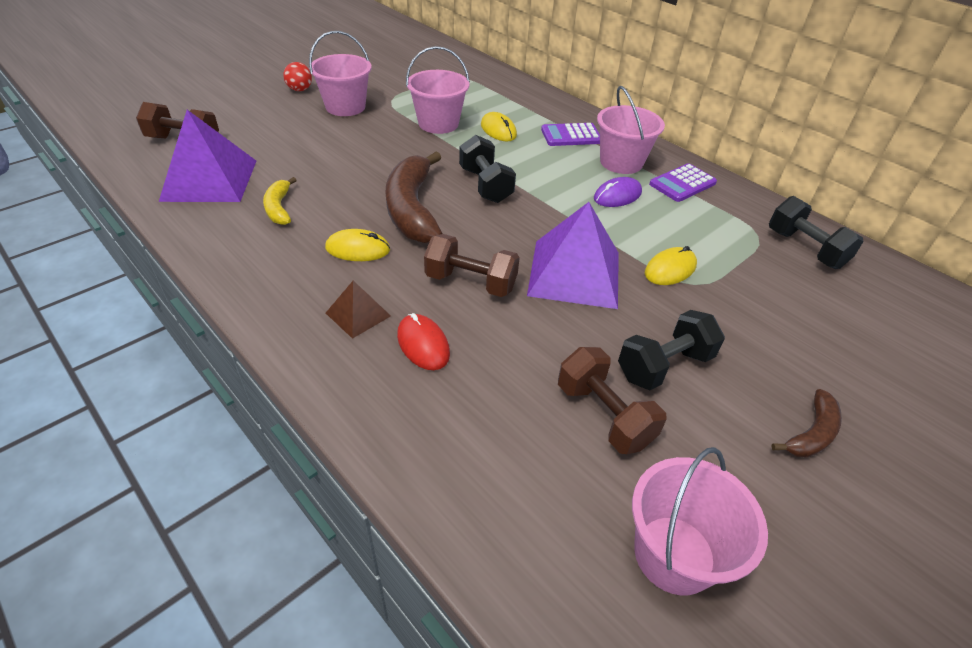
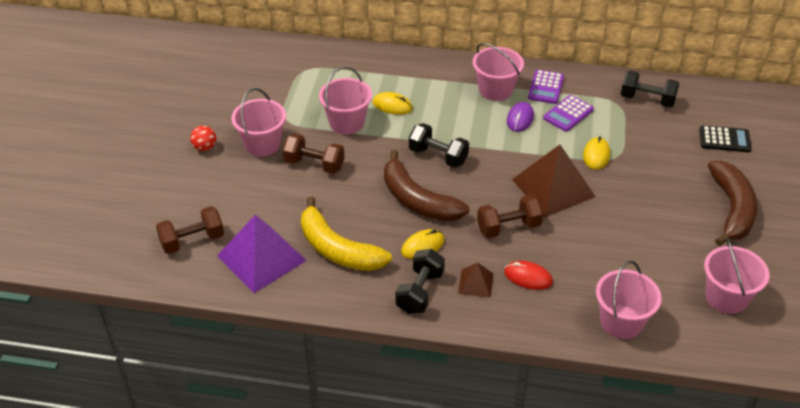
camera: 35 degrees left, 0 degrees up
(279, 208) = (338, 249): yellow banana -> yellow banana, size x1.96
(470, 475) = (621, 322): none -> pink bucket
(571, 136) = (443, 84): purple calculator -> purple calculator (568, 114)
(574, 273) = (553, 187): purple pyramid -> brown pyramid
(603, 415) = (645, 257): brown dumbbell -> brown dumbbell (314, 165)
(664, 366) = (646, 215): black dumbbell -> black dumbbell (420, 292)
(811, 433) = (732, 209): brown banana -> brown banana, size x1.96
(884, 342) = (724, 139): none -> black calculator

